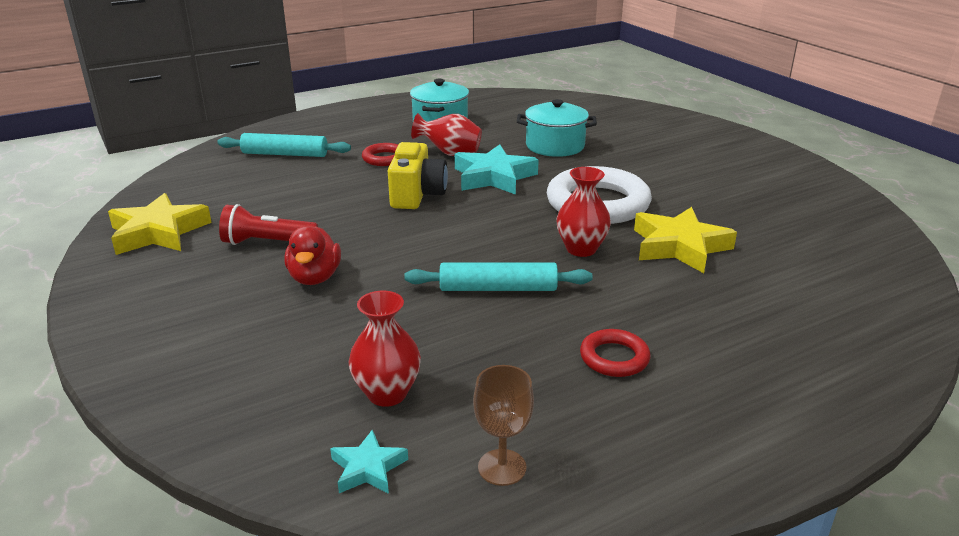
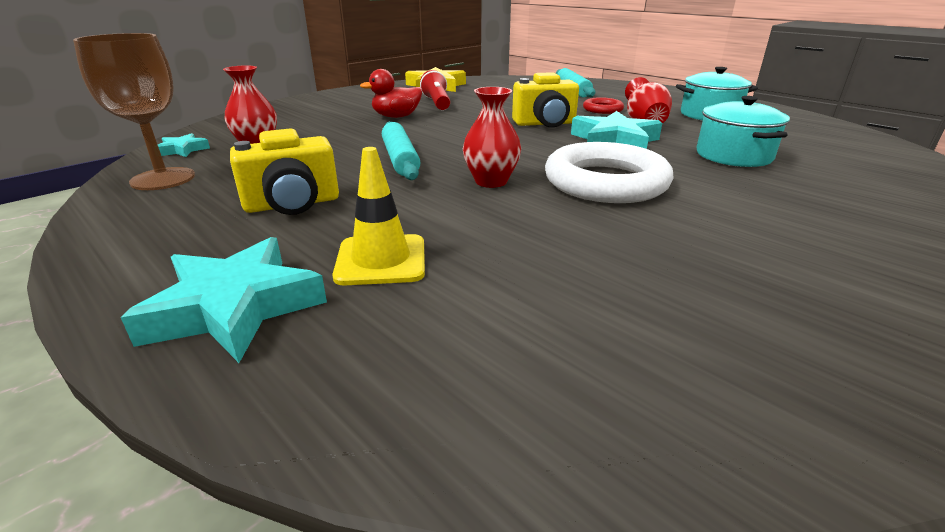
camera: 75 degrees right, 0 degrees up
(502, 467) = (163, 179): brown goblet -> brown goblet, size x1.67
(614, 358) = (292, 204): red ring -> yellow camera
(679, 246) = (535, 227): yellow star -> none
(734, 314) = (381, 260): none -> yellow traffic cone
(809, 379) = (235, 307): none -> turquoise star

